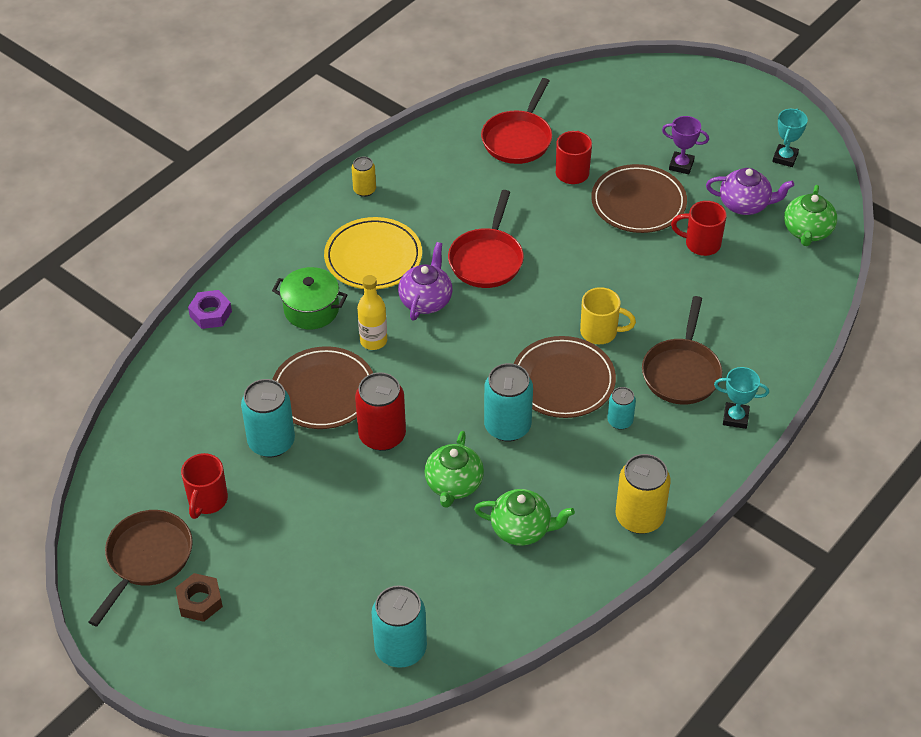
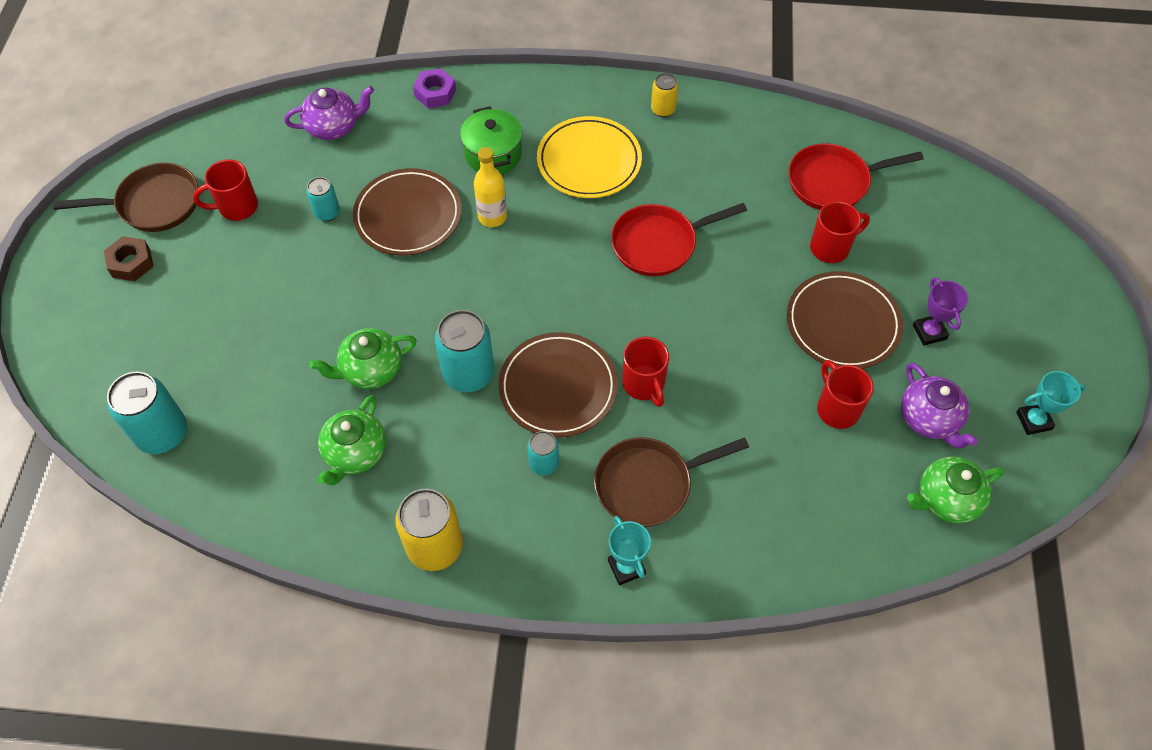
camera: 55 degrees right, 10 degrees up
(271, 442) = (327, 213): turquoise can -> turquoise can, size x0.55
(382, 435) = (389, 285): red can -> none
(426, 300) = (570, 227): purple teapot -> purple teapot (334, 127)
(522, 529) = (355, 453): green teapot -> green teapot turned 45 degrees clockwise
(600, 332) = (644, 385): yellow mug -> red mug

